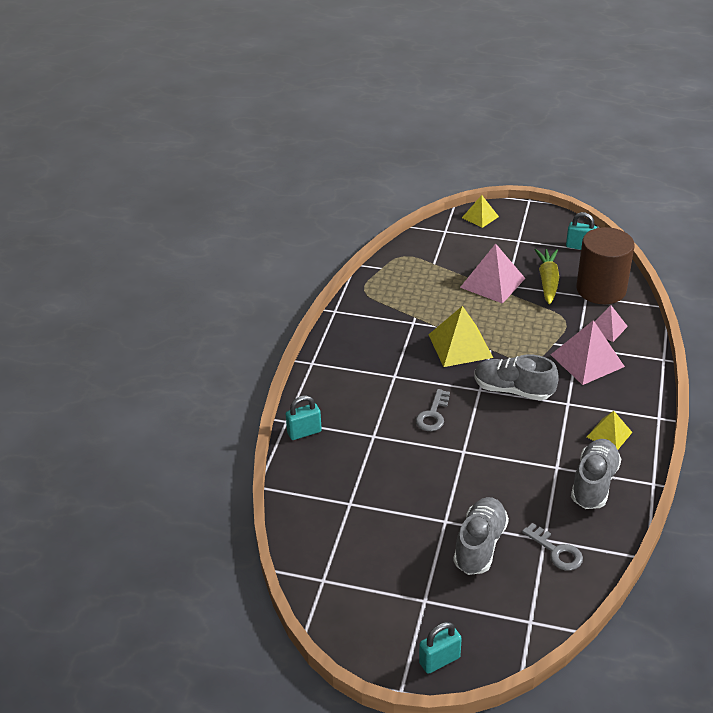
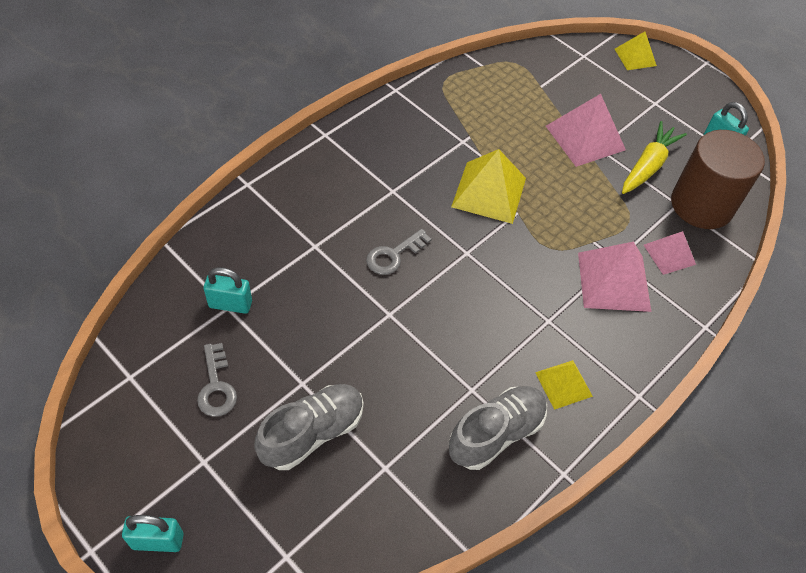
camera: 25 degrees right, 15 degrees up
(304, 432) = (253, 205): turquoise padlock -> turquoise padlock (230, 304)
(513, 390) = (502, 272): grey shoe -> none
(556, 551) = (385, 490): grey key -> grey key (216, 386)

